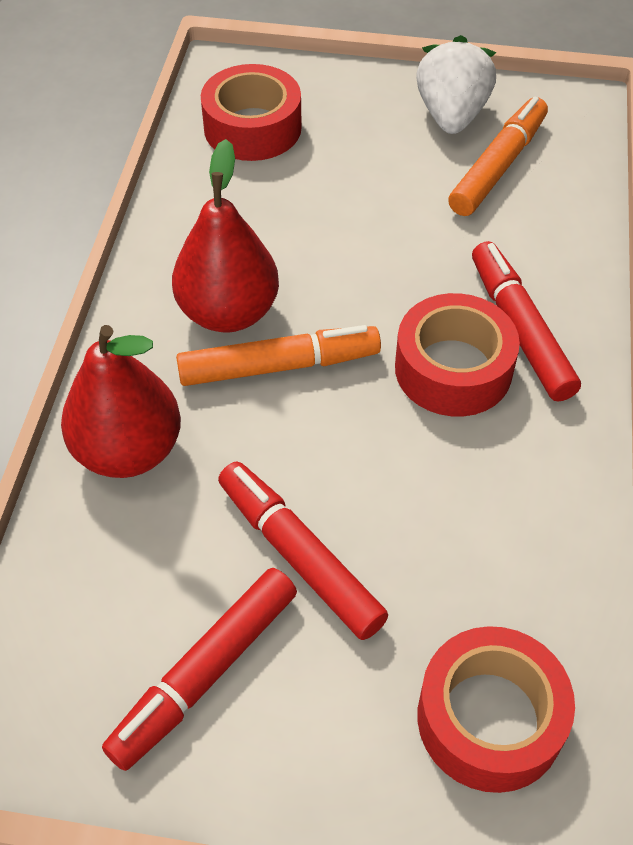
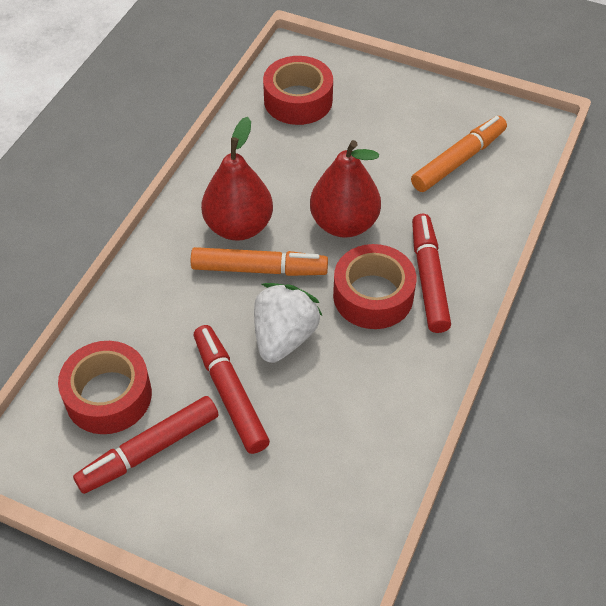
camera: 15 degrees right, 0 degrees up
(128, 450) = (146, 303): red pear -> red pear (344, 223)
(451, 115) = (440, 117): white strawberry -> white strawberry (284, 337)
(490, 718) = (312, 520): red tape -> red tape (108, 395)

